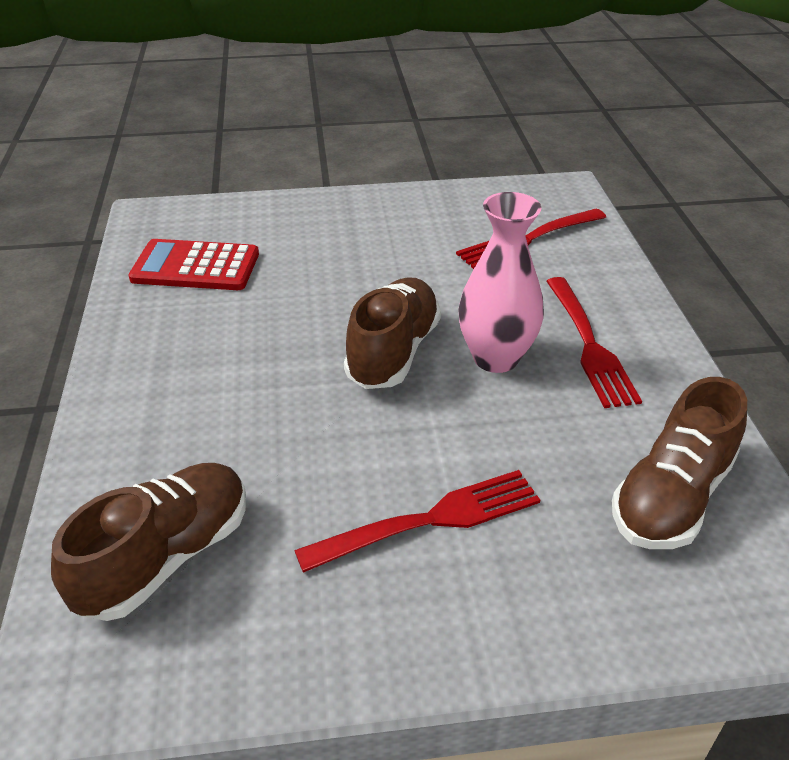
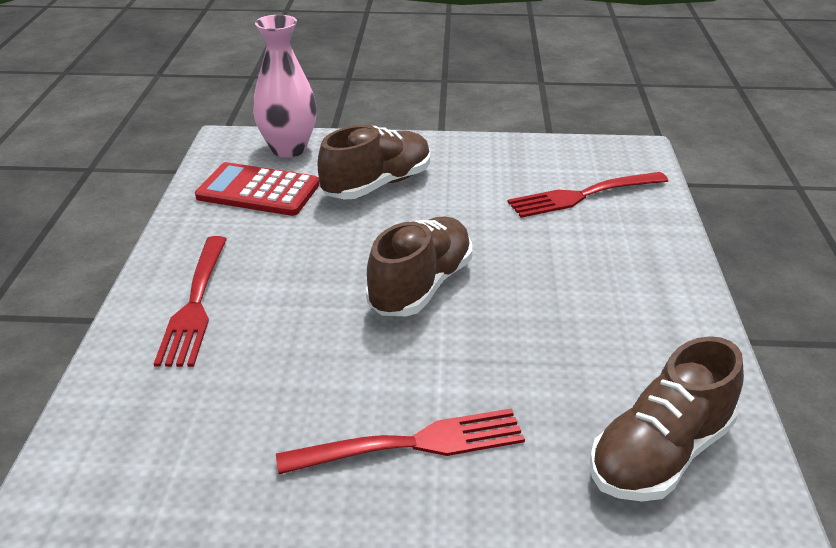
camera: 10 degrees right, 5 degrees down
(166, 557) = (159, 444): brown shoe -> brown shoe (377, 185)
(496, 358) = (519, 302): pink vase -> pink vase (288, 149)
(588, 344) = (616, 299): red fork -> red fork (195, 303)

